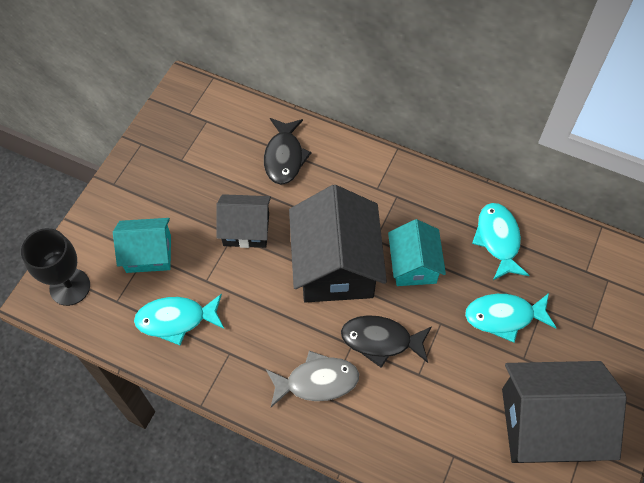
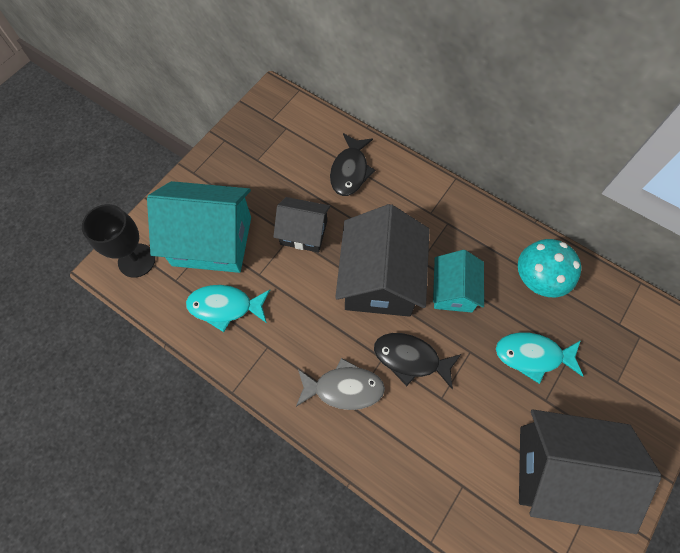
camera: 10 degrees right, 5 degrees up
(148, 253) = (212, 241): turquoise house -> turquoise house, size x1.72
(498, 240) = (537, 280): turquoise fish -> turquoise mushroom

